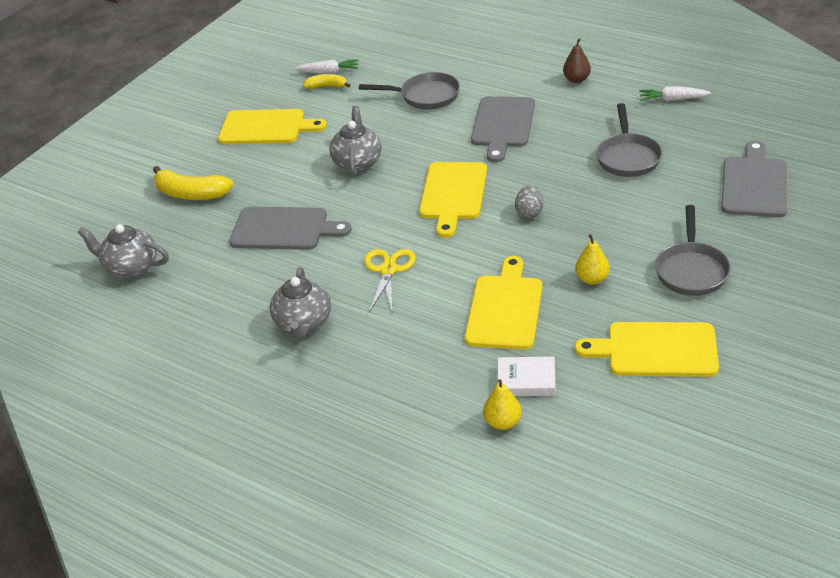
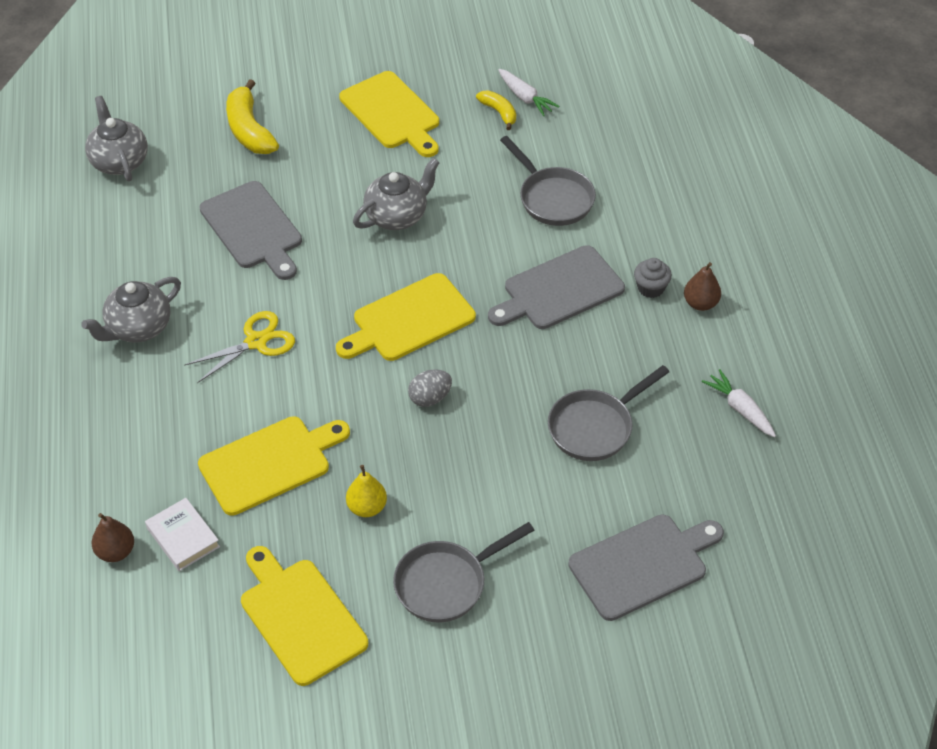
camera: 45 degrees right, 10 degrees up
(502, 422) = (116, 551): yellow pear -> brown pear
(543, 91) = (650, 288): none -> grey cupcake

